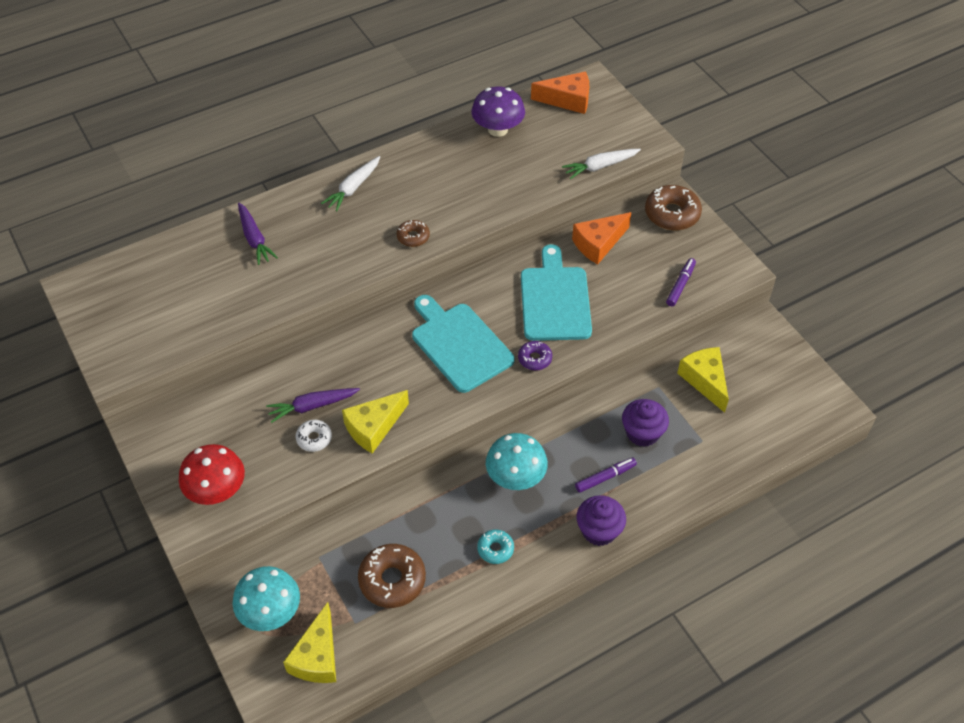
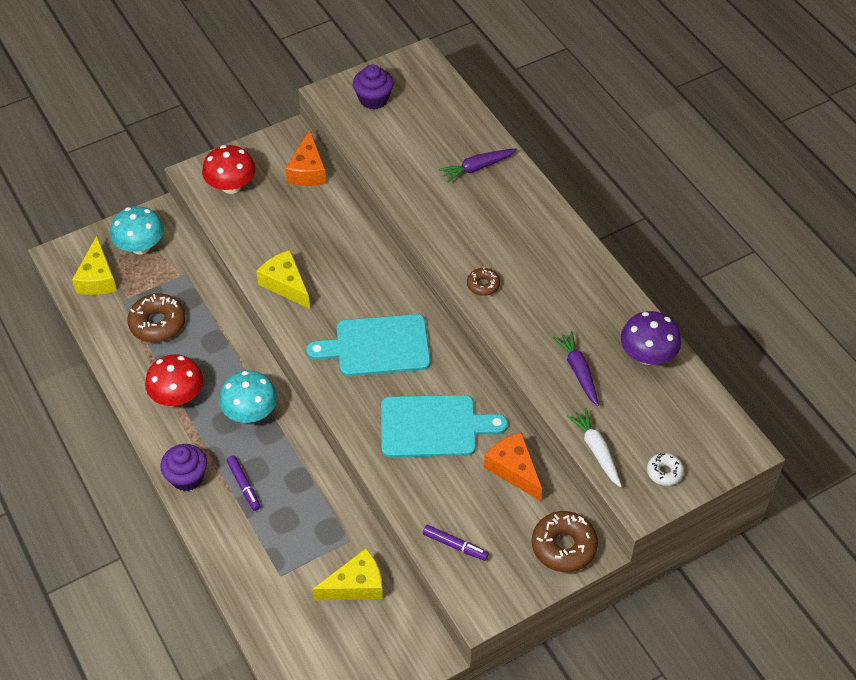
camera: 90 degrees right, 0 degrees up
(312, 406) = (311, 241): purple carrot -> purple carrot (578, 371)
(314, 438) = (277, 244): white donut -> white donut (664, 472)
(317, 656) = (98, 278): yellow cheese -> yellow cheese turned 105 degrees counterclockwise
(353, 188) = (548, 235): white carrot -> none
(459, 344) = (377, 346): turquoise cutting board -> turquoise cutting board turned 150 degrees counterclockwise
(495, 549) = (177, 396): turquoise donut -> red mushroom
(535, 359) = (358, 407): purple donut -> none
(567, 100) = (706, 423): orange cheese -> orange cheese (308, 171)
(642, 433) = (293, 521): purple cupcake -> purple cupcake (373, 99)

